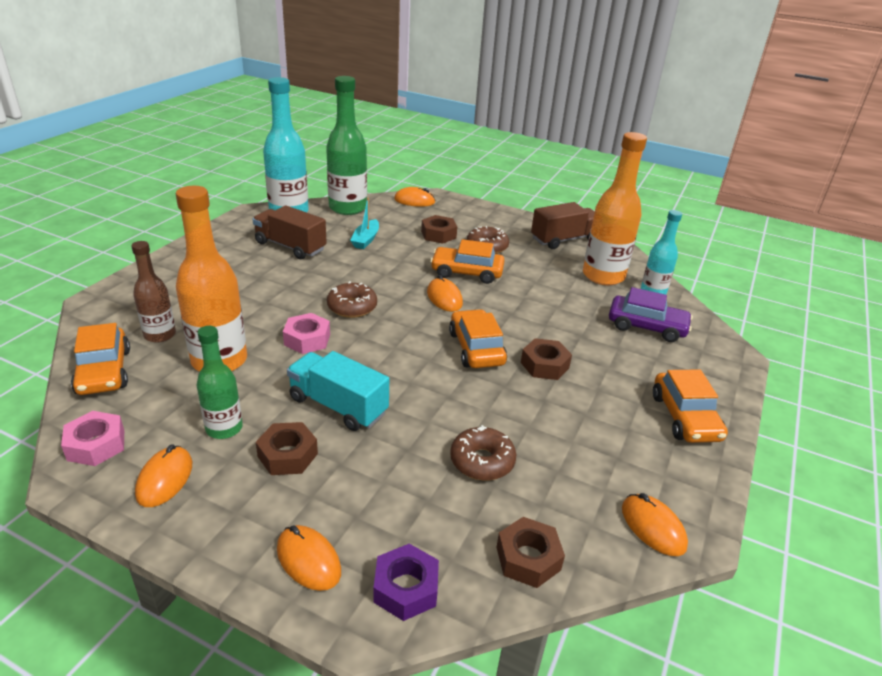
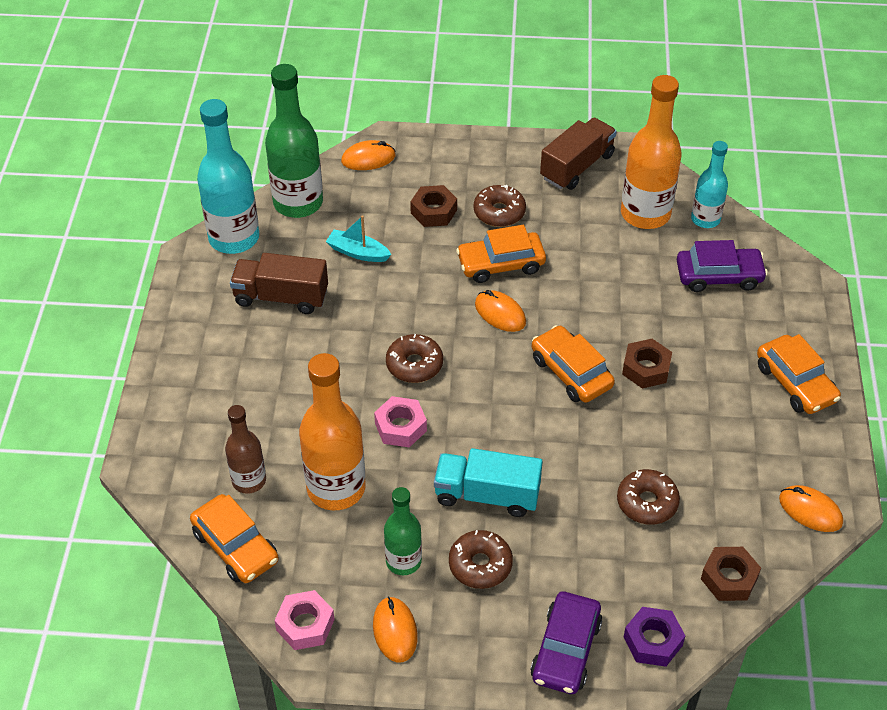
camera: 20 degrees left, 15 degrees up
(288, 455) = (480, 565): brown nut -> brown donut
(308, 560) = (566, 650): orange mouse -> purple car
(366, 240) = (358, 252): turquoise boat -> turquoise boat turned 120 degrees clockwise

